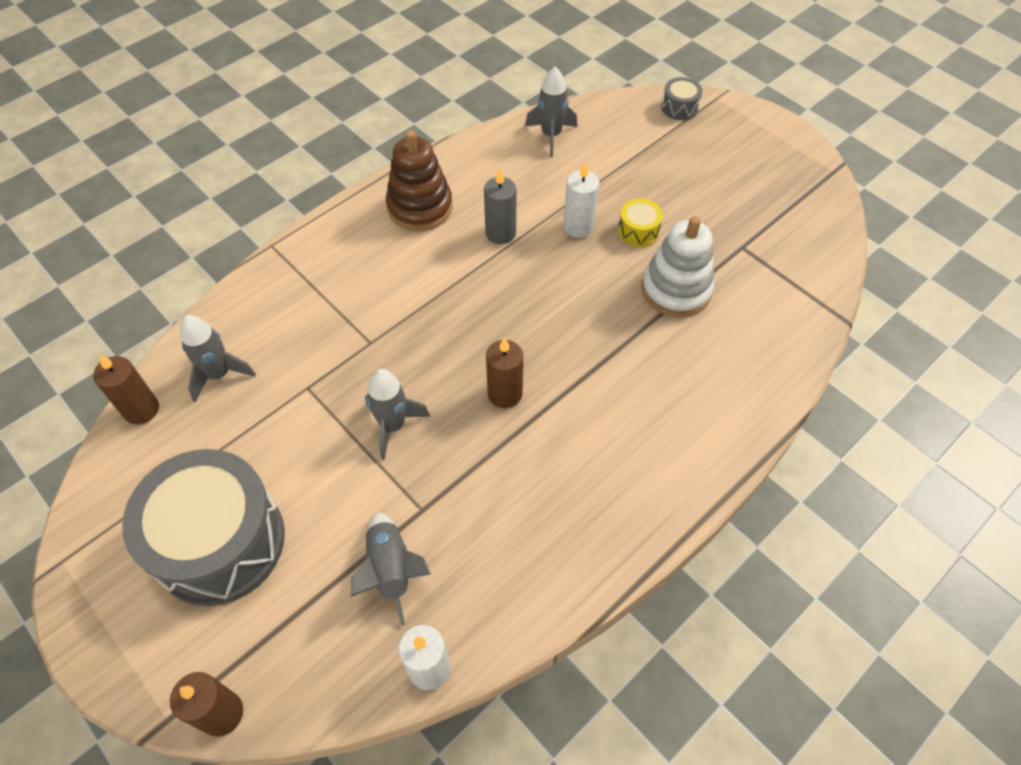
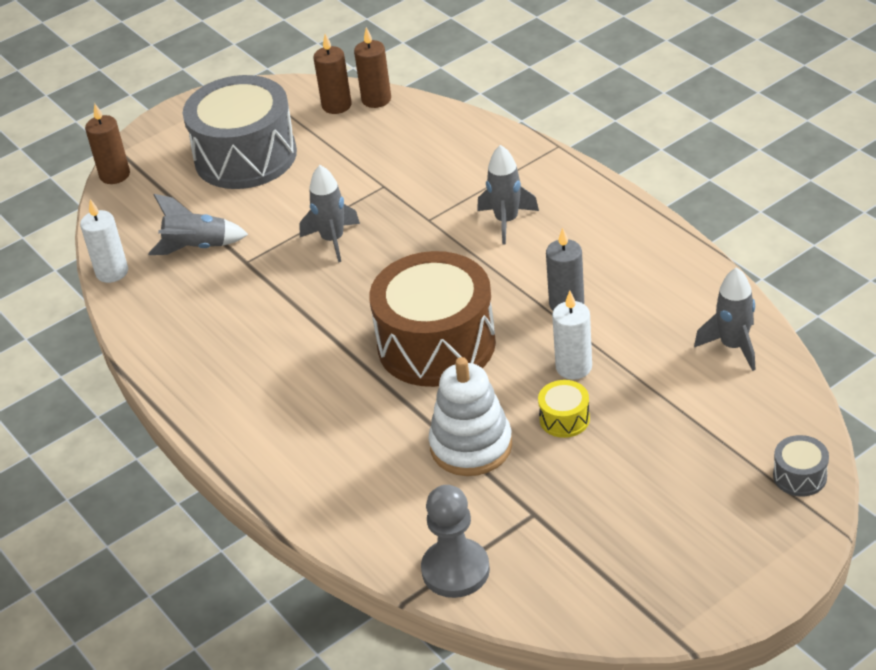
camera: 100 degrees right, 15 degrees down
(219, 374) = (405, 135): grey rocket -> grey rocket (506, 221)
(420, 207) = (608, 242): brown stacking toy -> none
(505, 394) = (354, 310): brown candle -> brown candle (336, 105)
(553, 322) = (436, 344): none -> brown drum
(809, 292) = (455, 570): none -> grey pawn

